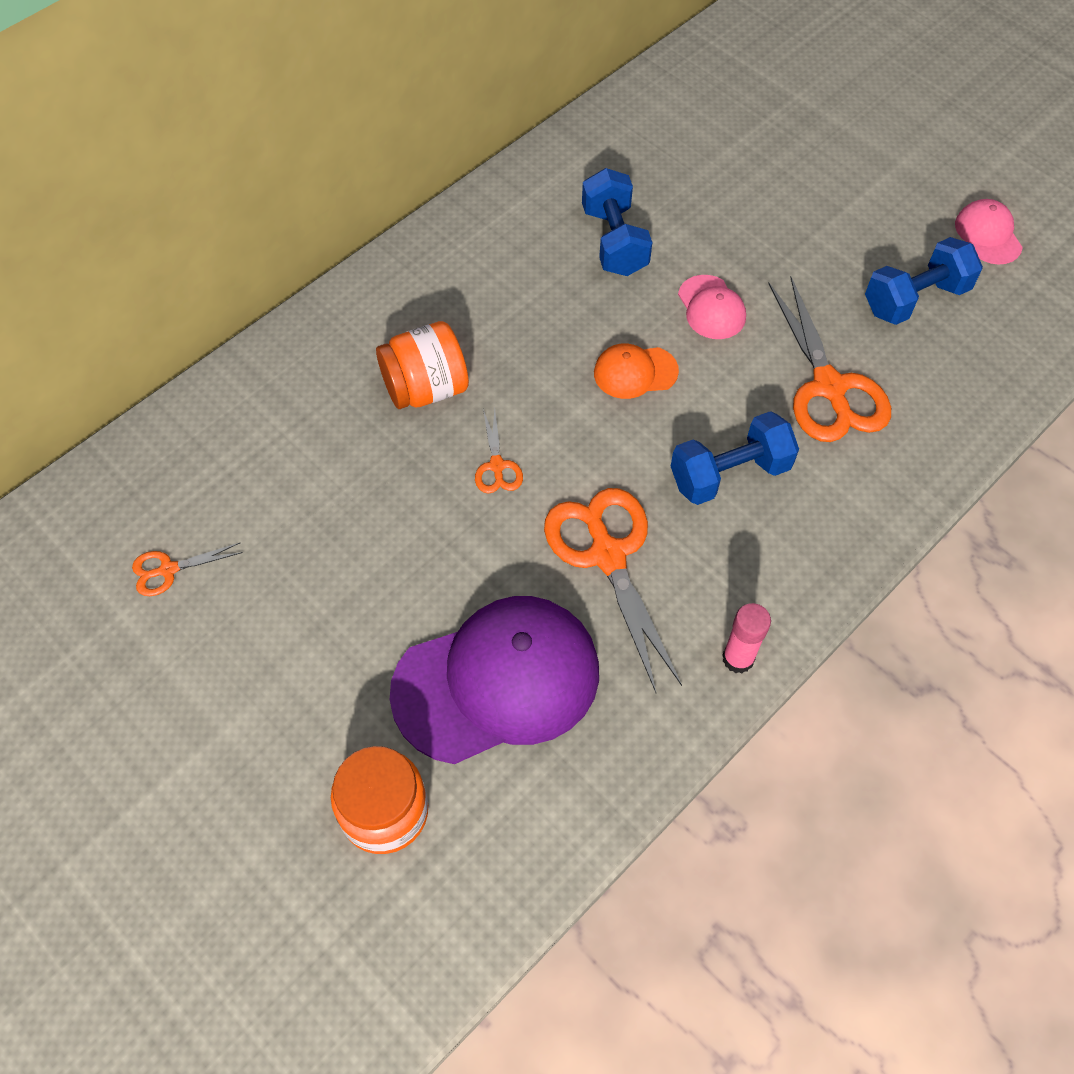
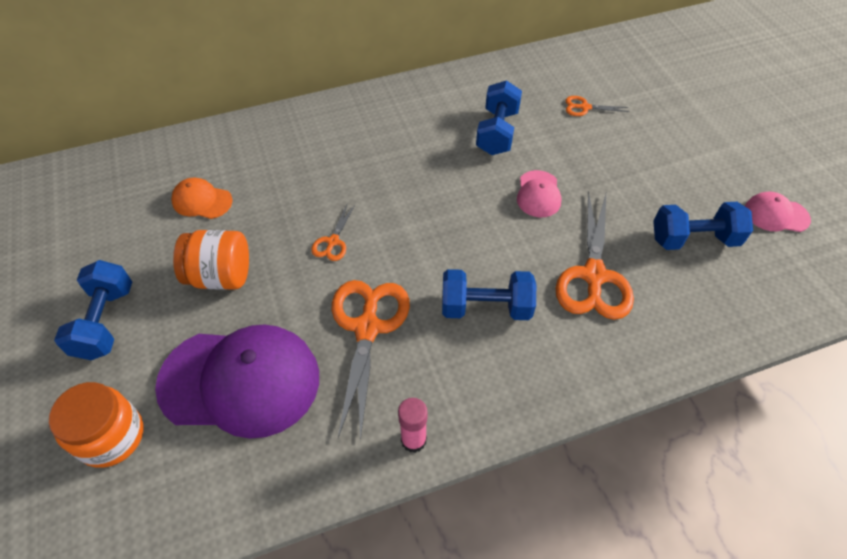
camera: 25 degrees right, 5 degrees down
(168, 570) = (100, 227): orange scissors -> orange scissors (584, 107)
(272, 685) = (106, 322): none -> blue dumbbell
(426, 388) = (320, 179): orange jar -> orange jar (221, 276)
(635, 372) = (461, 216): orange cap -> orange cap (202, 201)
(988, 234) = (776, 214): pink cap -> pink cap turned 90 degrees counterclockwise

